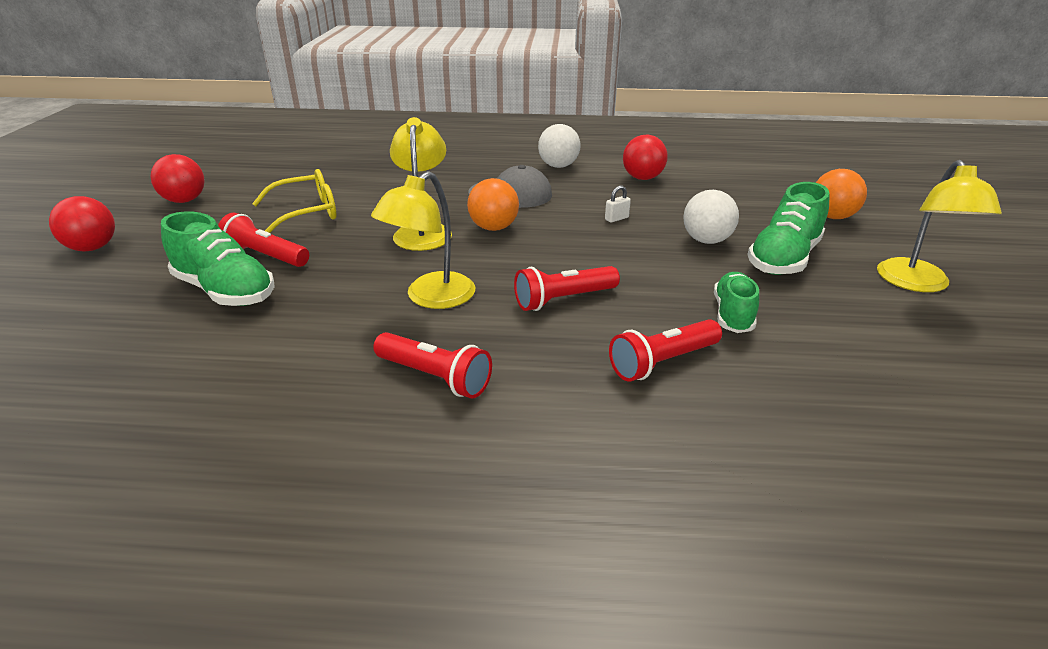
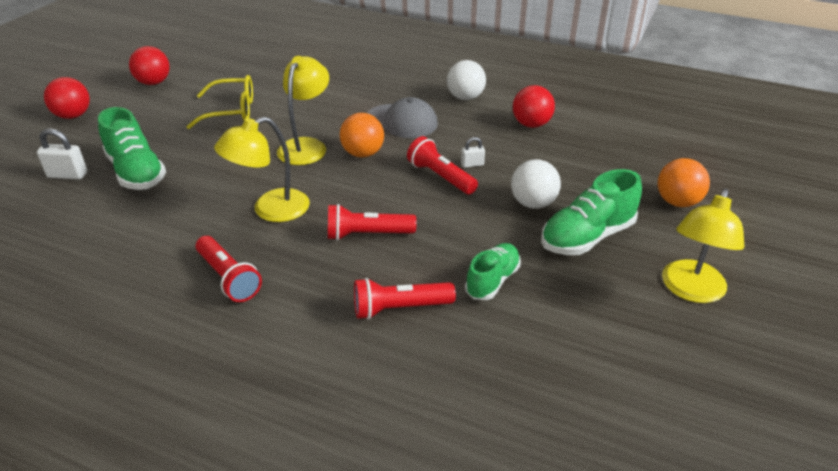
camera: 20 degrees right, 5 degrees up
(126, 311) = (67, 175): none -> white padlock
(265, 256) = (179, 146): red flashlight -> red flashlight (440, 177)

